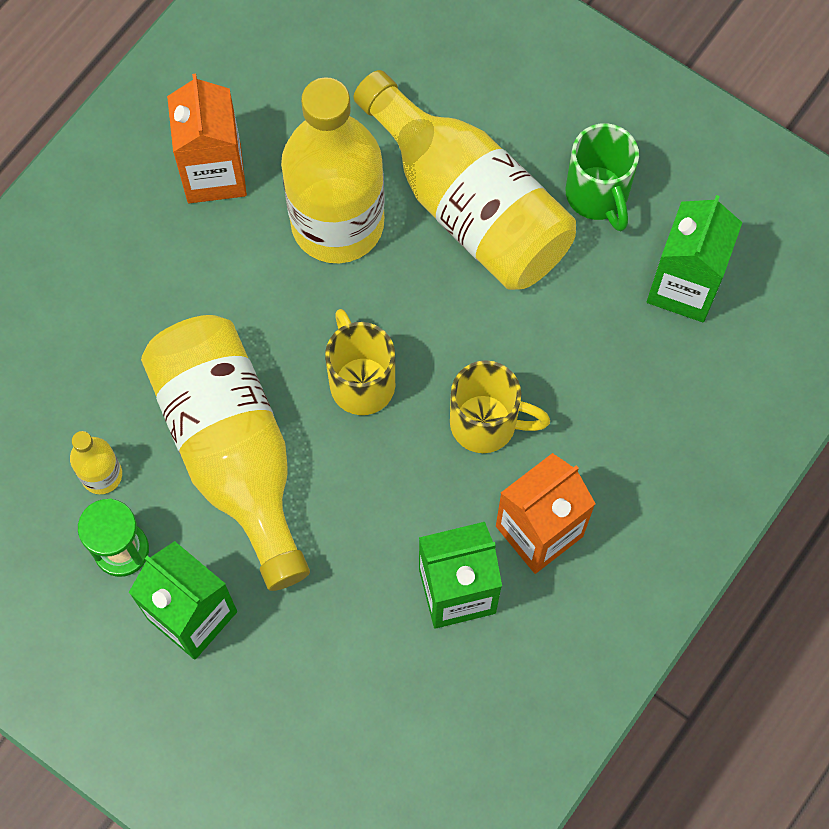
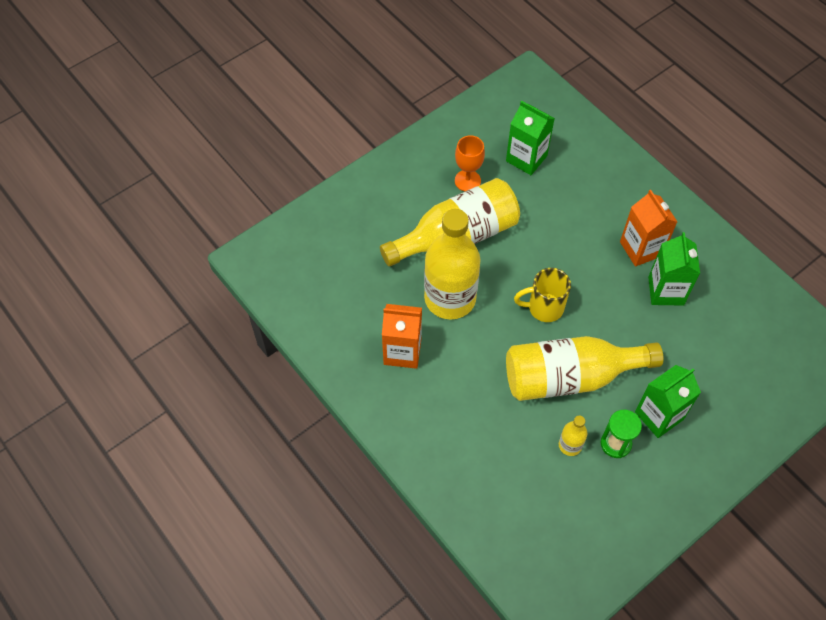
camera: 75 degrees left, 10 degrees down
(486, 424) = (579, 257): yellow mug -> none
(598, 196) = (467, 181): green mug -> orange goblet

